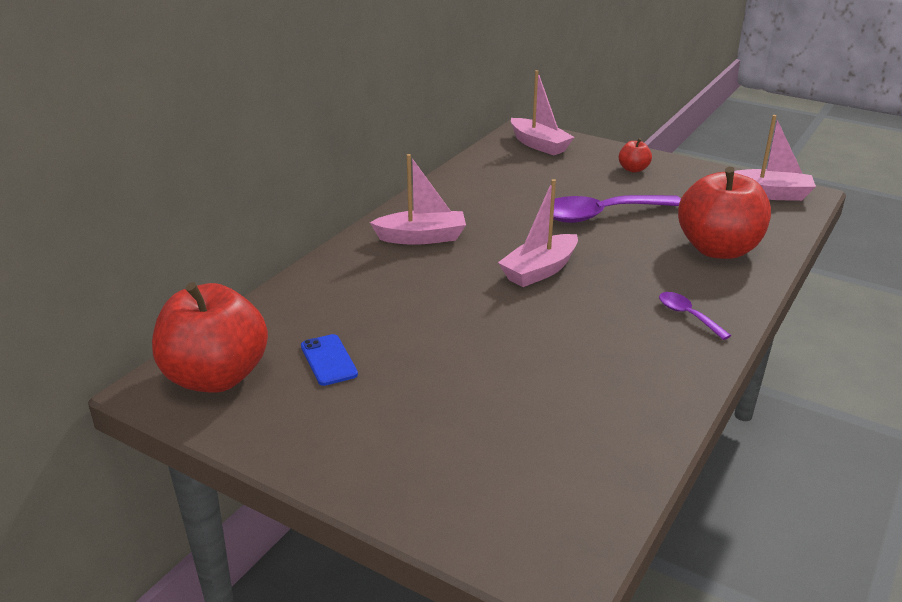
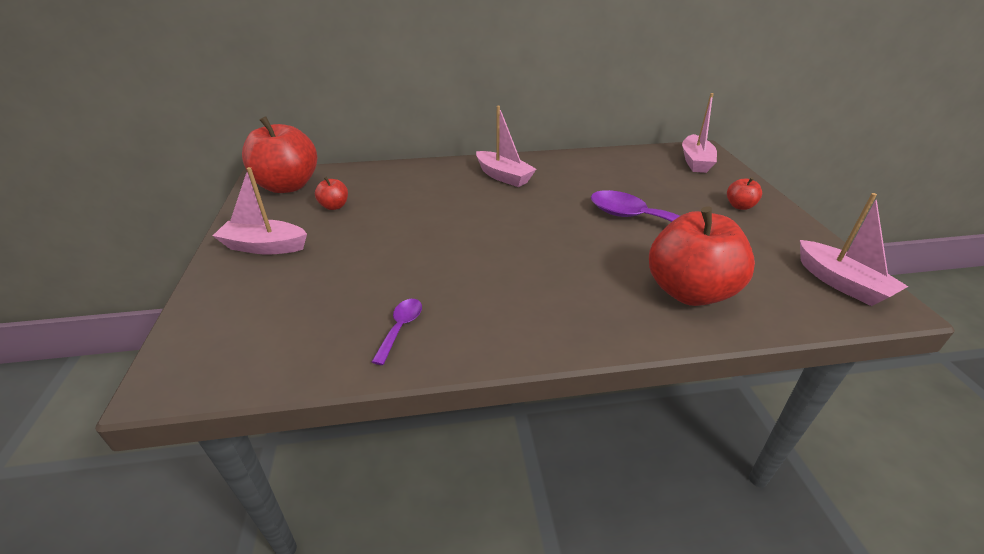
camera: 50 degrees right, 5 degrees up
(328, 360) = (334, 206): blue phone -> red apple
(540, 270) = (526, 228): pink boat -> pink boat (264, 246)
(687, 315) = (558, 314): purple spoon -> purple spoon (401, 328)

